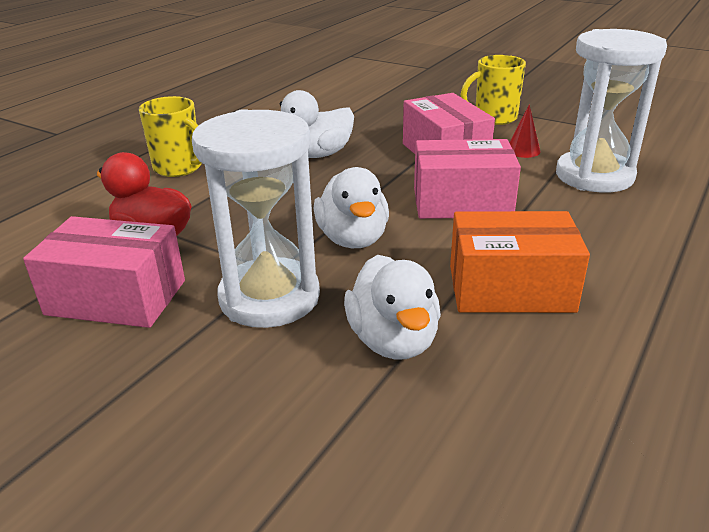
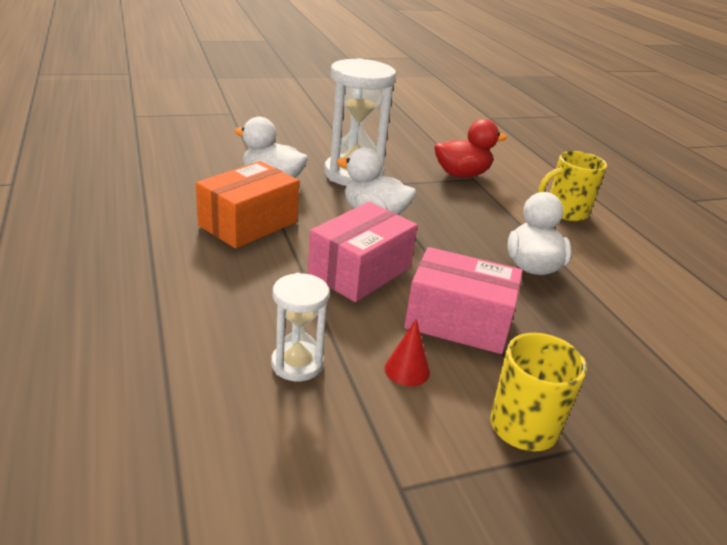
camera: 125 degrees right, 0 degrees up
(116, 297) = (410, 152): pink box -> none
(594, 176) = (297, 364): white hourglass -> white hourglass, size x0.55

